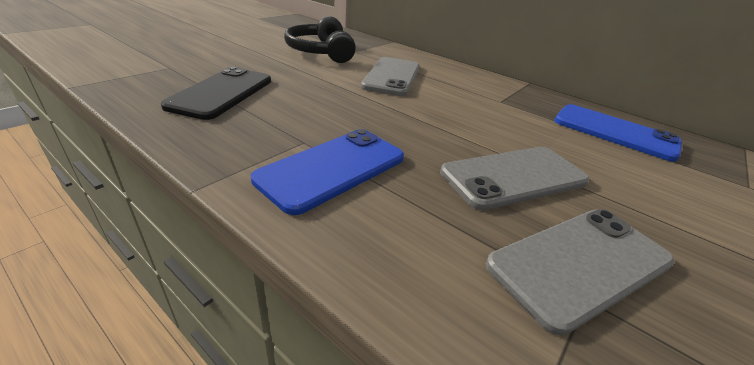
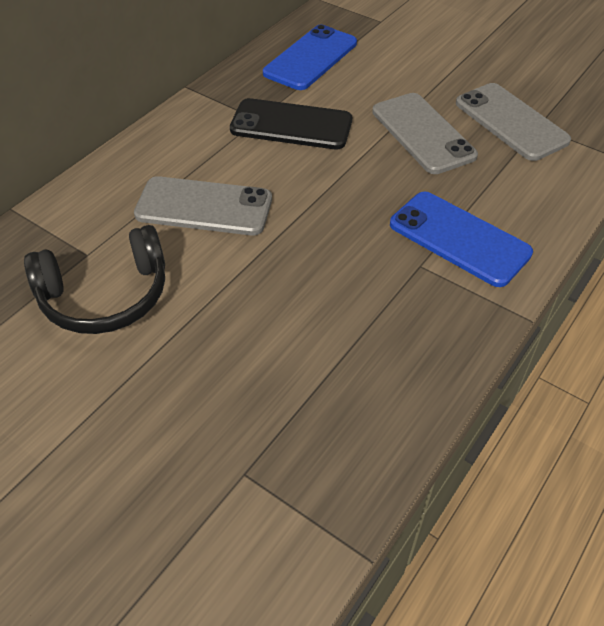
camera: 90 degrees left, 15 degrees up
(222, 93) = (326, 368): black phone -> black phone (291, 125)

